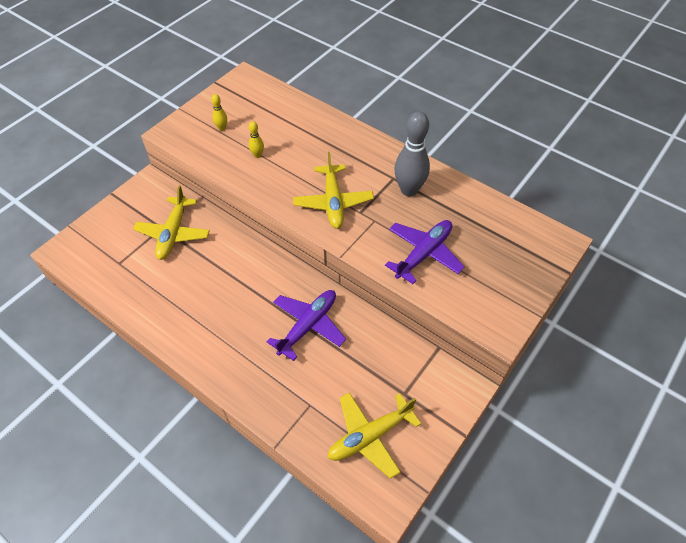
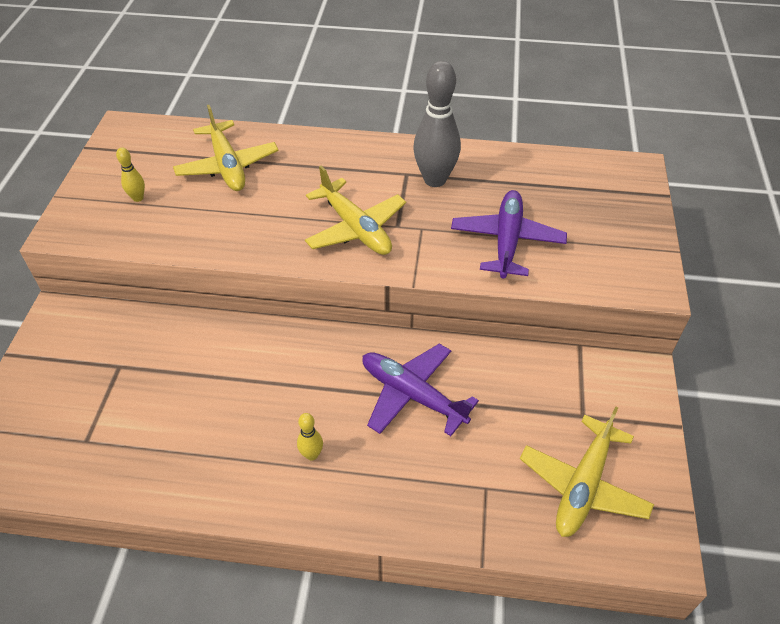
camera: 30 degrees left, 5 degrees down
(173, 233) = (143, 366): yellow plane -> yellow plane (227, 166)
(257, 155) = (214, 212): yellow bowling pin -> yellow bowling pin (311, 455)
(308, 325) = (412, 394): purple plane -> purple plane turned 60 degrees counterclockwise

